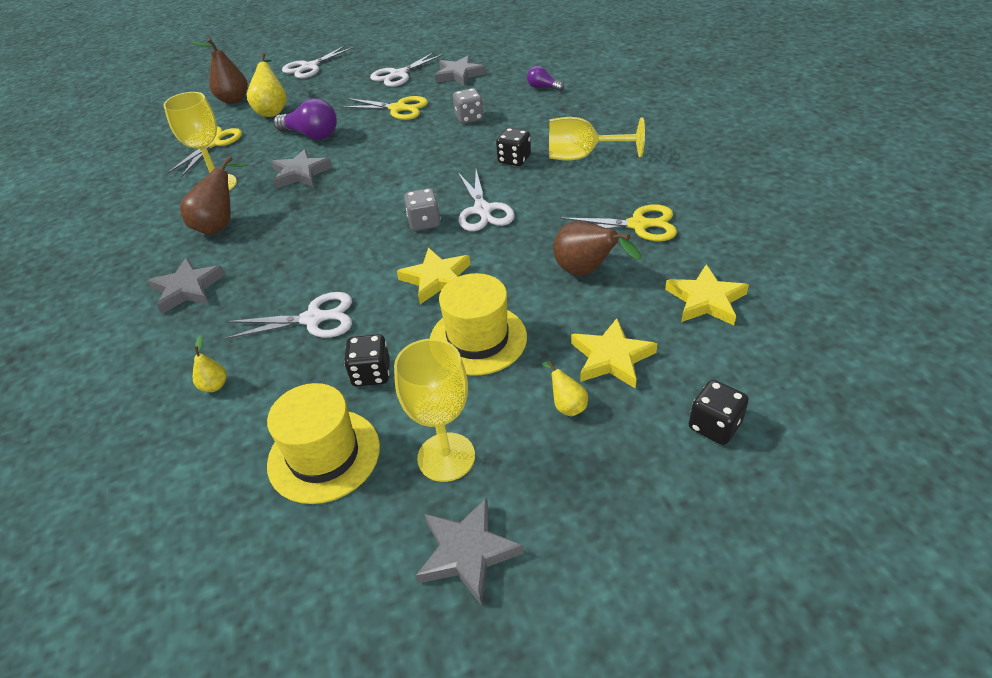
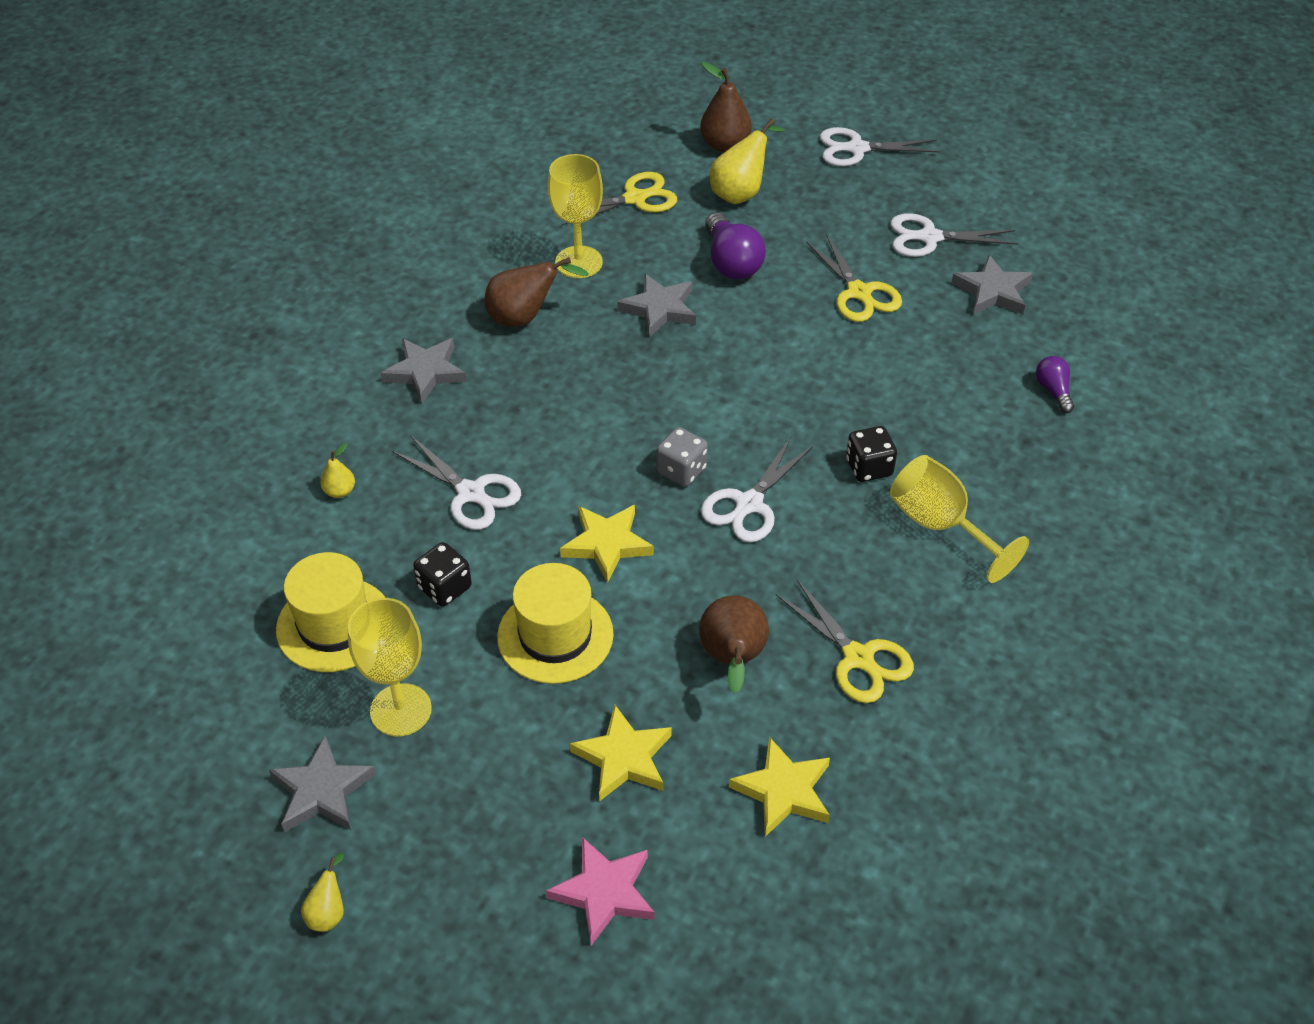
camera: 45 degrees right, 5 degrees up
(469, 118) = (909, 369): grey dice -> none
(567, 405) = (531, 760): yellow pear -> yellow pear (328, 912)
(714, 426) = (604, 892): black dice -> pink star

